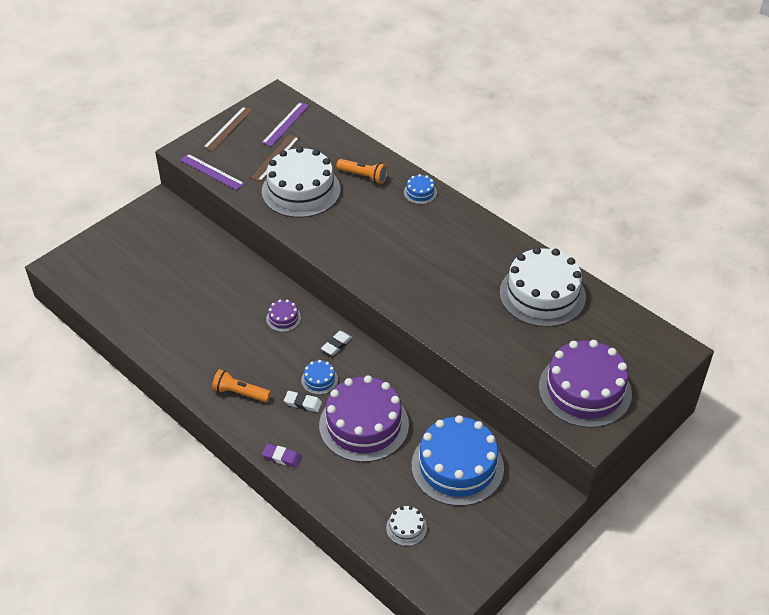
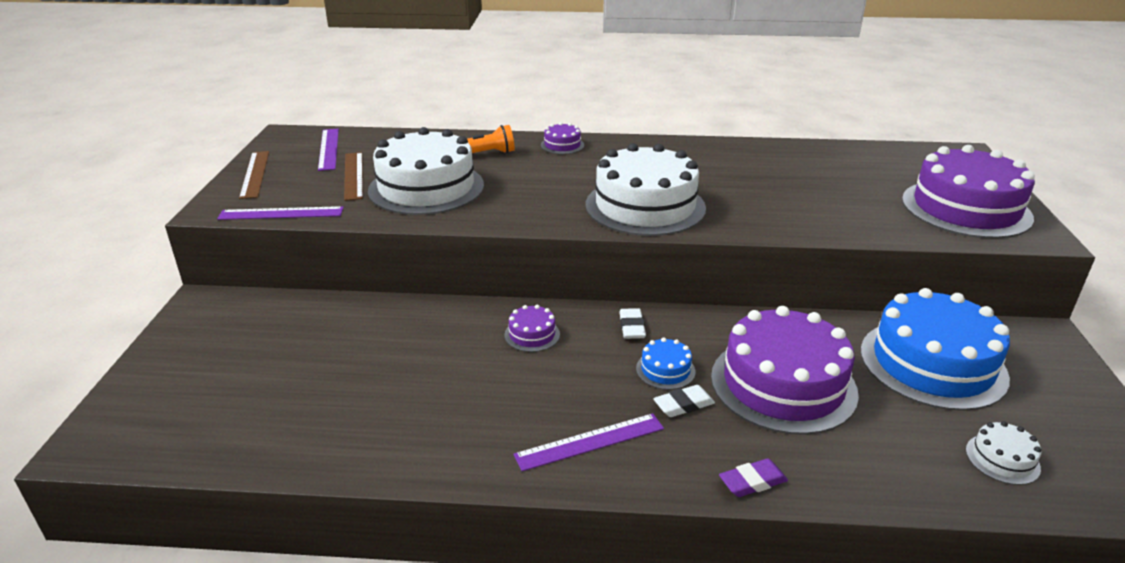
camera: 40 degrees left, 15 degrees down
(240, 393) = (590, 442): orange flashlight -> purple ruler
(420, 192) = (562, 145): blue cake -> purple cake
(542, 294) = (800, 165): white cake -> white cake (645, 206)

